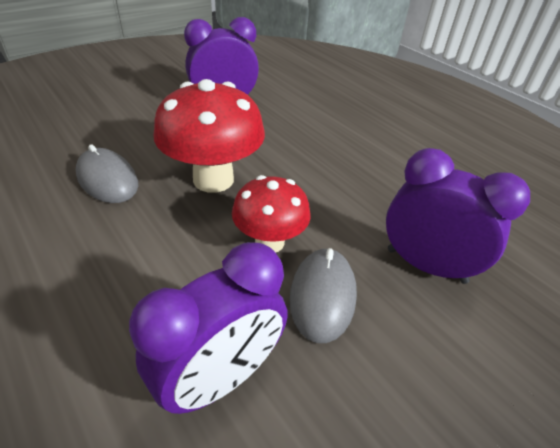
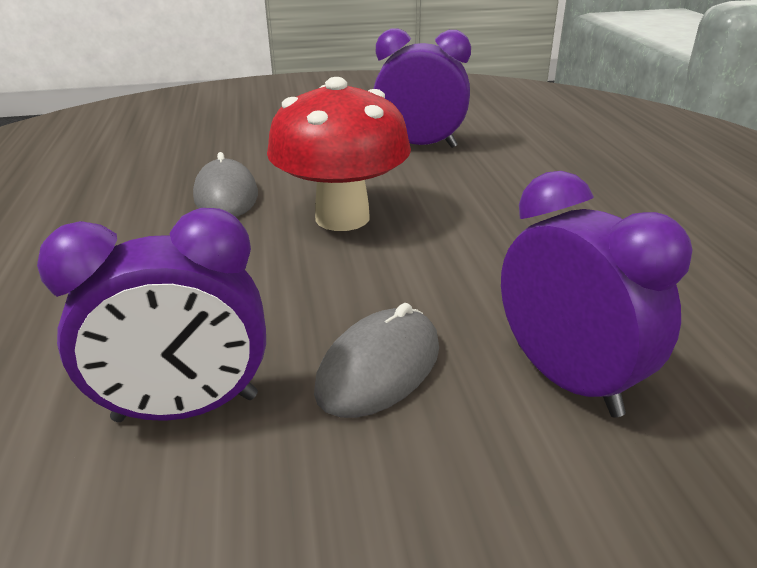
camera: 30 degrees right, 10 degrees down
(269, 242) = (358, 294): red mushroom -> none

